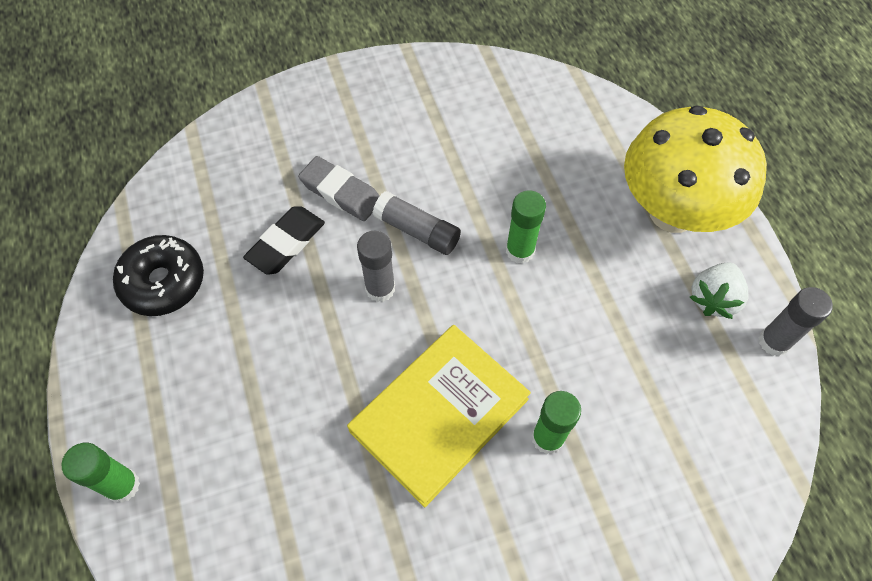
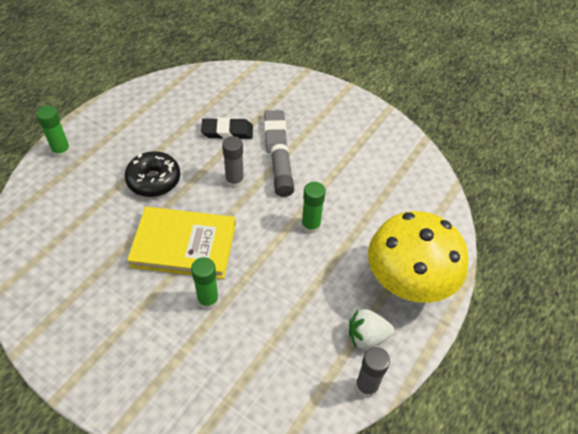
camera: 50 degrees right, 10 degrees down
(163, 282) = (169, 103): black donut -> black donut (154, 180)

